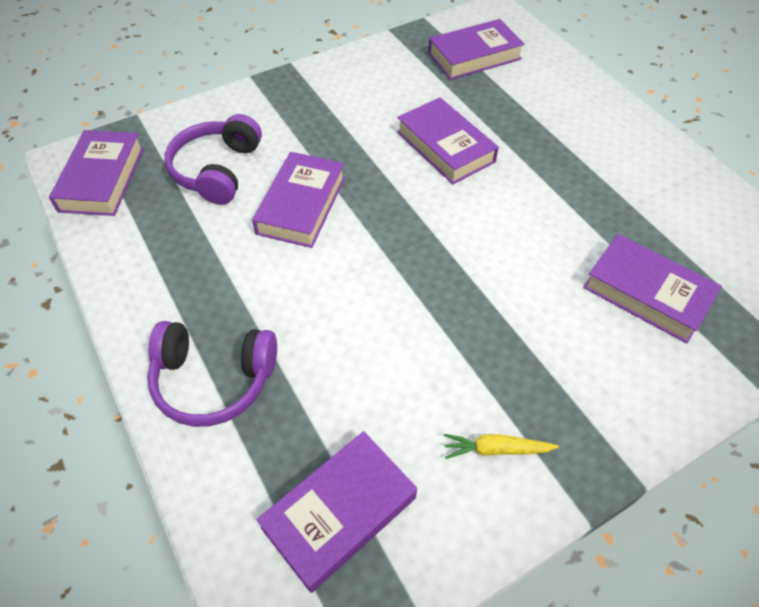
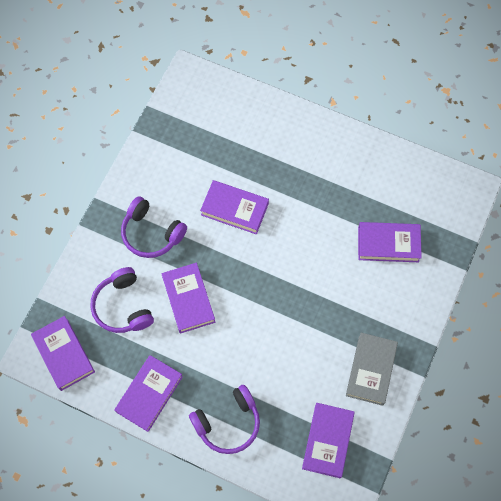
camera: 35 degrees left, 15 degrees up
(321, 120) = (152, 233): none -> purple headphones
(474, 56) = (202, 124): purple book -> purple book (149, 394)
(497, 449) = (370, 370): yellow carrot -> grey book

